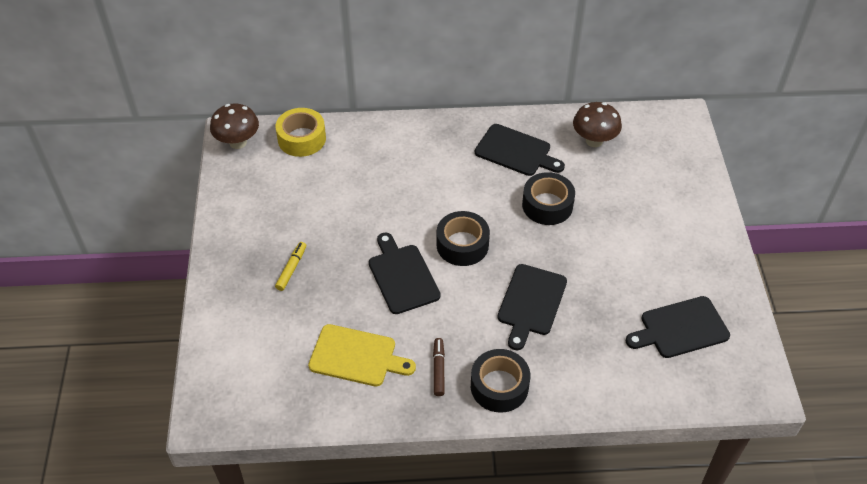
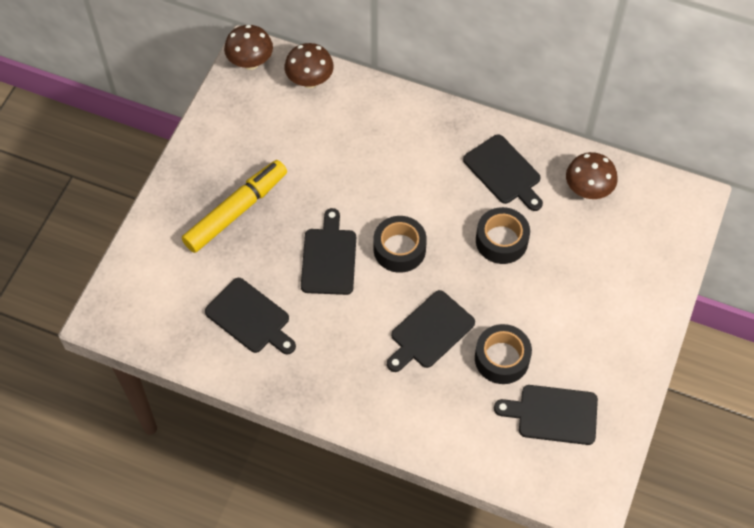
camera: 25 degrees right, 10 degrees up
(291, 269) = (236, 211): yellow marker -> yellow marker, size x2.26
(302, 139) = (310, 81): yellow tape -> brown mushroom
(356, 356) = (250, 318): yellow cutting board -> black cutting board
(438, 369) = (313, 360): brown marker -> none
(499, 386) = (357, 398): black tape -> black tape (502, 358)

